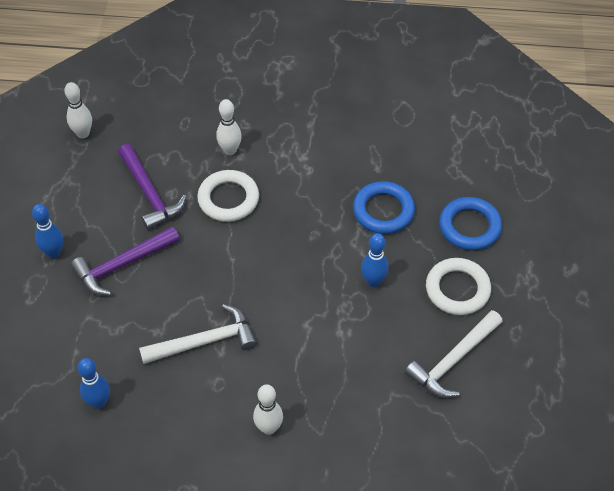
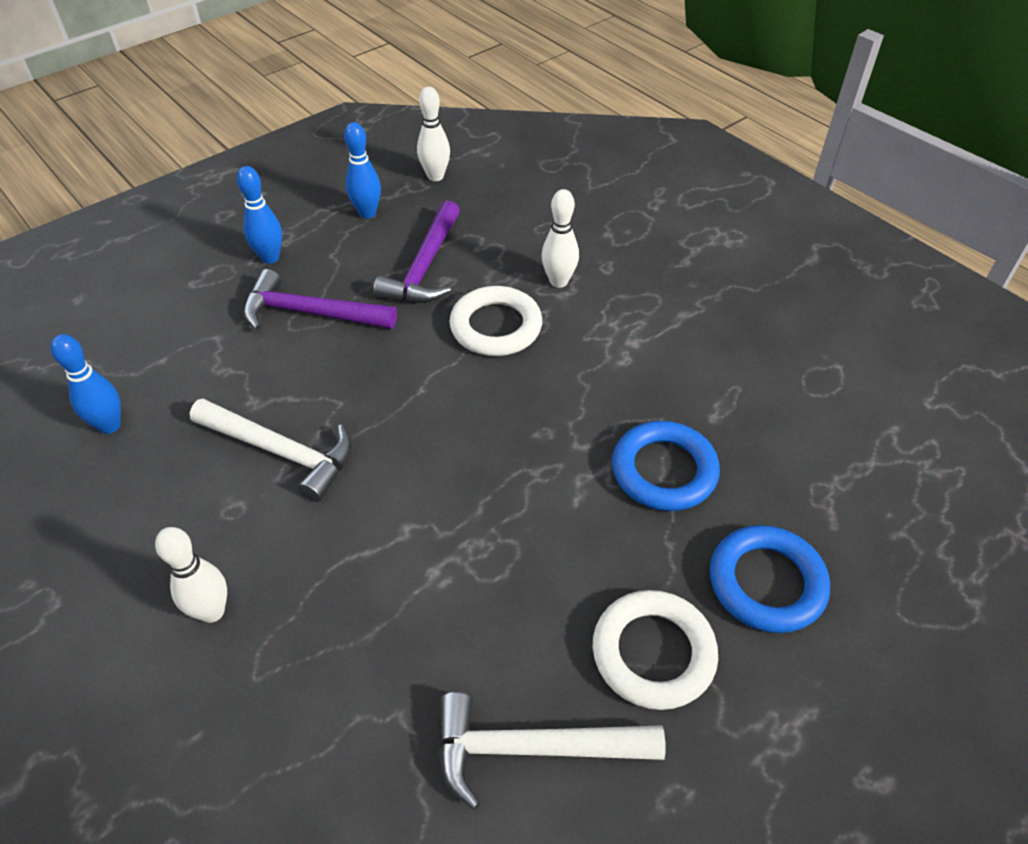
camera: 45 degrees right, 5 degrees down
(373, 281) = (549, 545): blue bowling pin -> blue bowling pin (367, 213)

